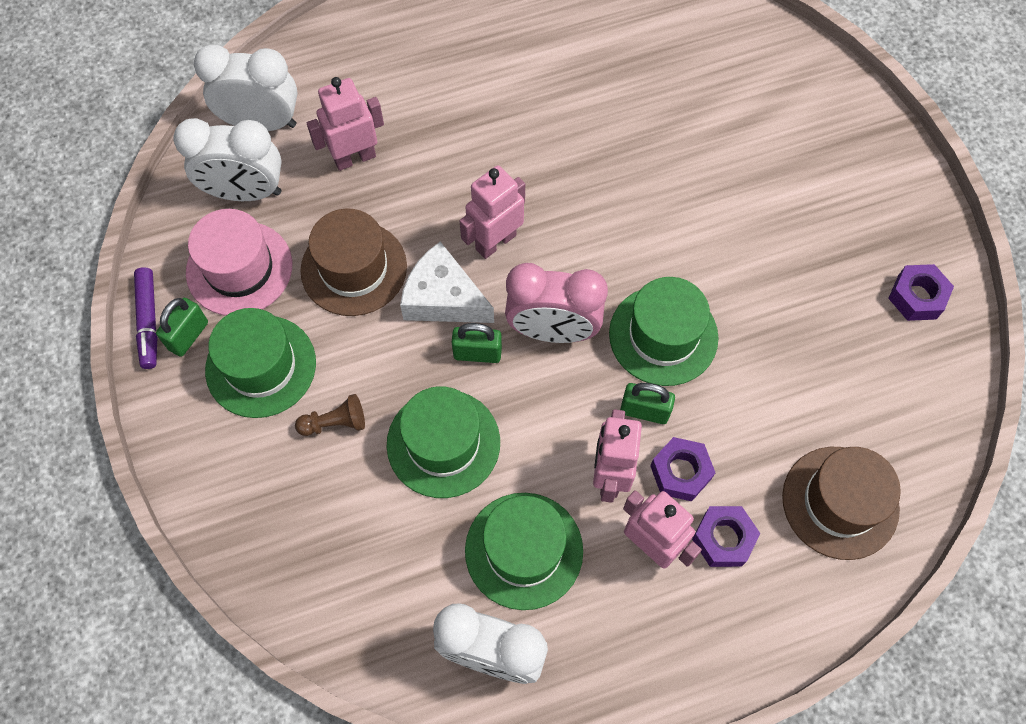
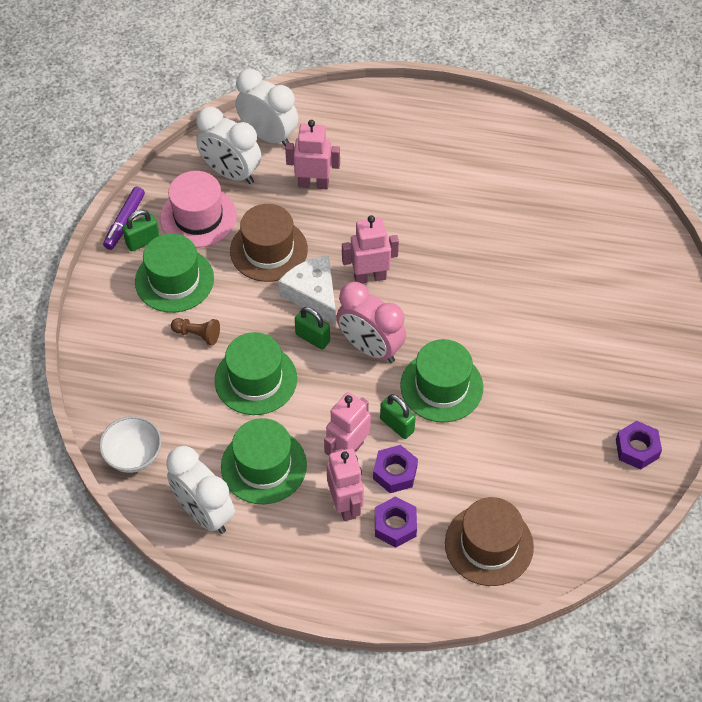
camera: 30 degrees right, 10 degrees down
(355, 628) = (133, 455): none -> white bowl

